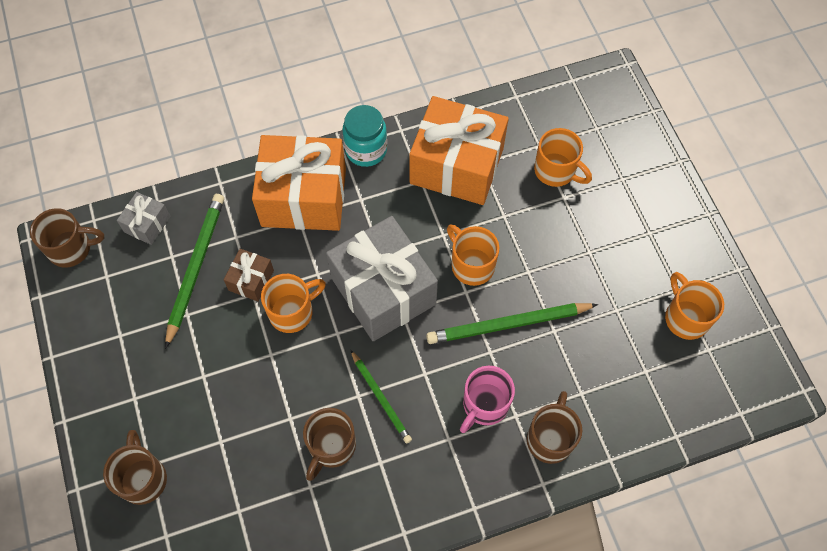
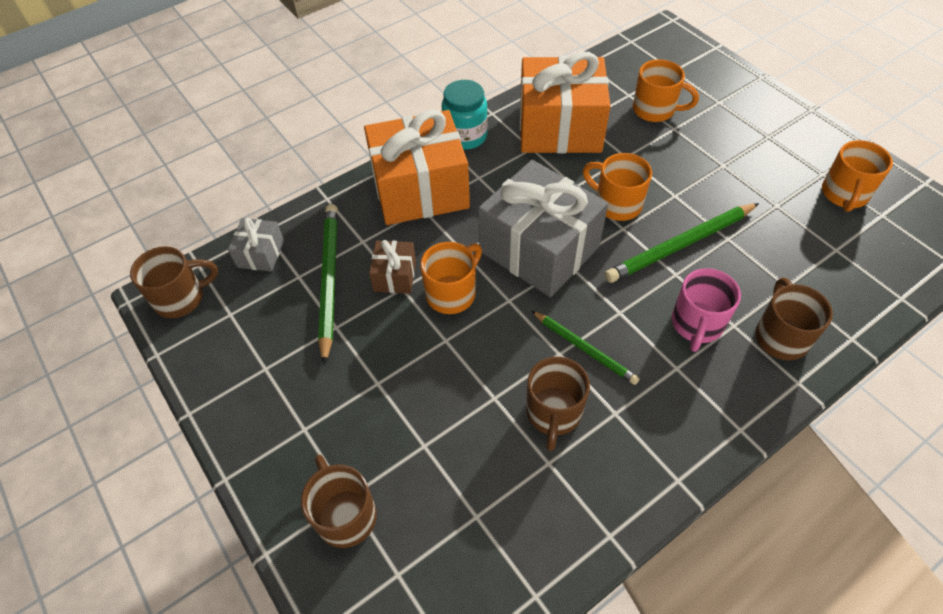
camera: 15 degrees left, 10 degrees down
(685, 317) = (844, 194): orange mug -> orange mug turned 120 degrees counterclockwise

